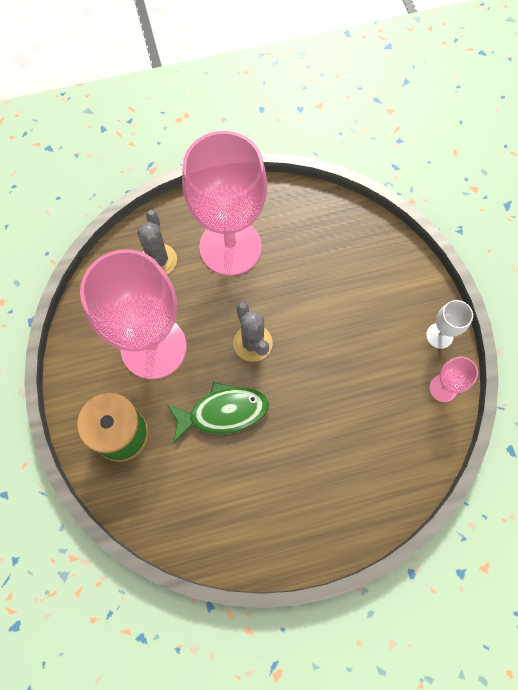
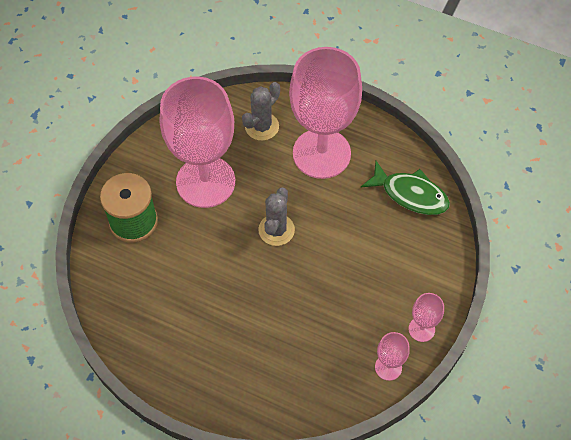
camera: 40 degrees right, 10 degrees down
(223, 412) = (213, 260): green fish -> green fish (410, 194)
(439, 336) = (421, 329): white goblet -> pink goblet

